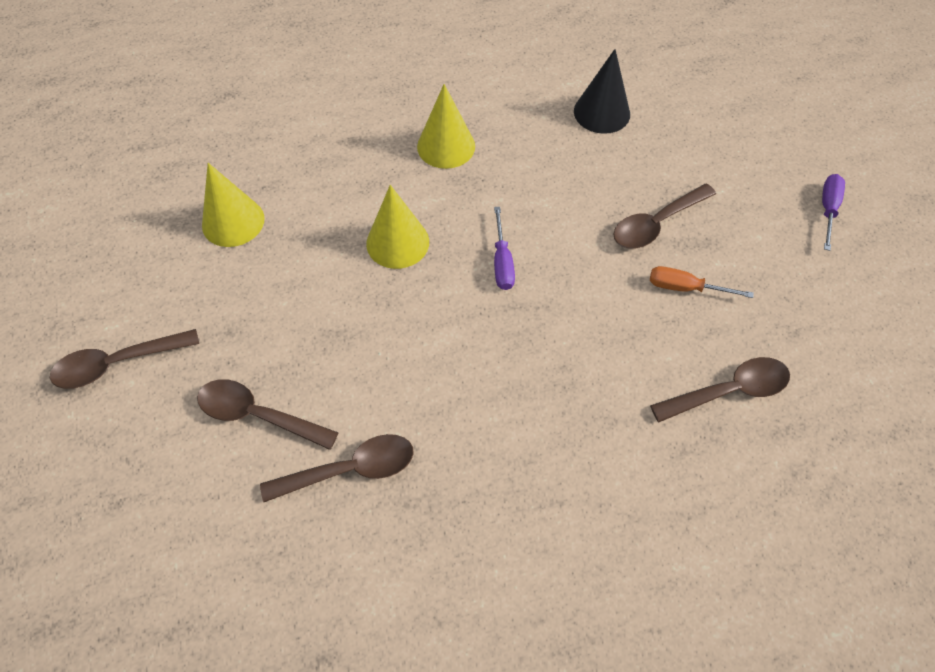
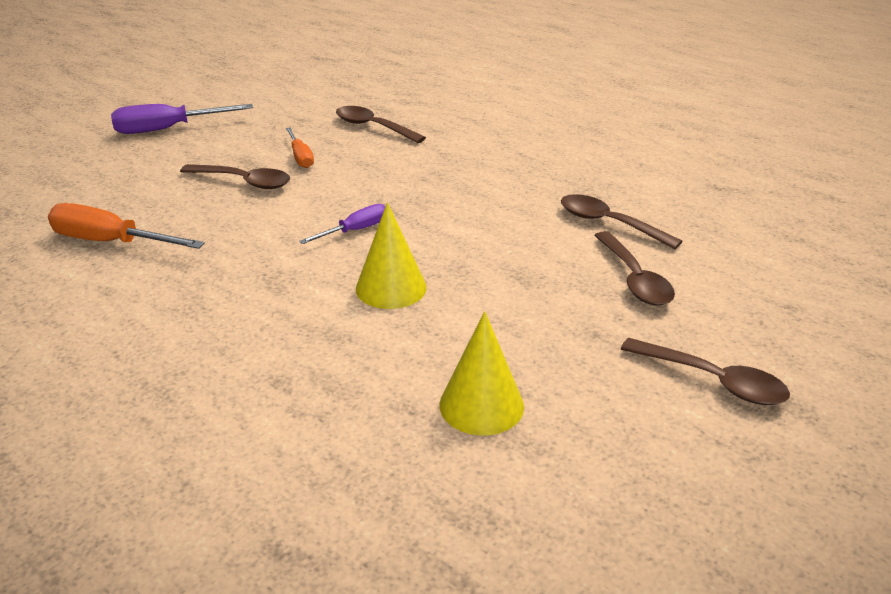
camera: 125 degrees left, 25 degrees down
(446, 146) = (234, 312): yellow cone -> none
(601, 112) = (111, 242): black cone -> orange screwdriver
(828, 209) = (168, 129): purple screwdriver -> purple screwdriver, size x1.69

